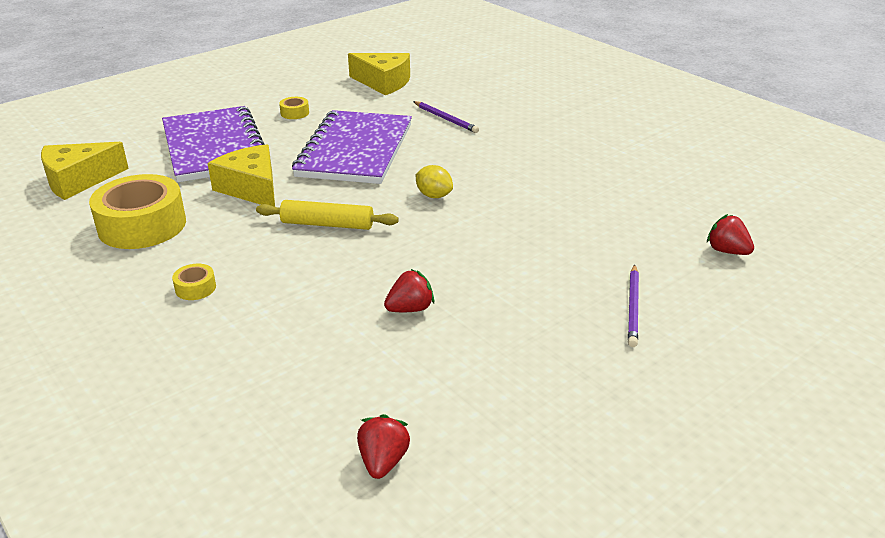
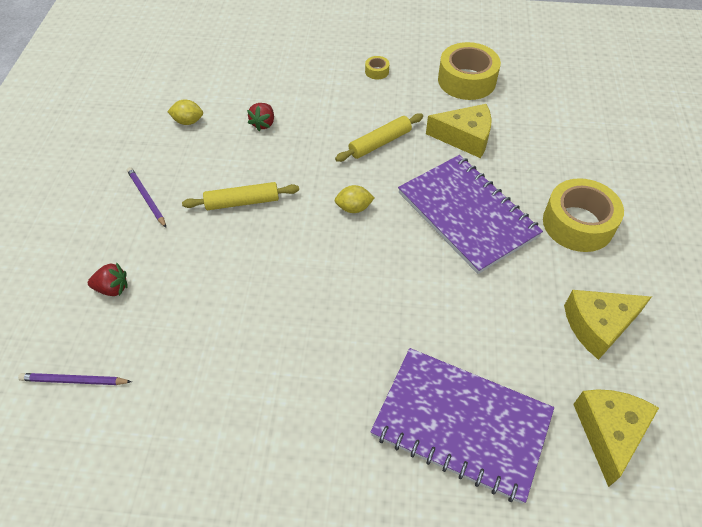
camera: 135 degrees right, 20 degrees up
(78, 180) = (558, 80): yellow cheese -> yellow cheese (609, 433)
(214, 147) = (552, 151): purple notebook -> purple notebook (461, 424)
(295, 113) = (578, 224): yellow tape -> yellow tape, size x2.38
(383, 461) = (195, 63): red strawberry -> none
(446, 119) = (466, 307): purple pencil -> purple pencil (74, 381)
(497, 368) = (188, 121): none -> yellow lemon
(530, 250) = (242, 202): none -> yellow rolling pin

